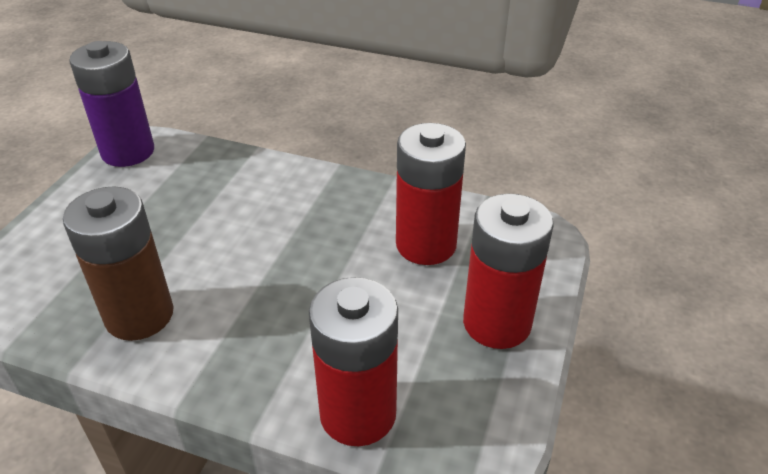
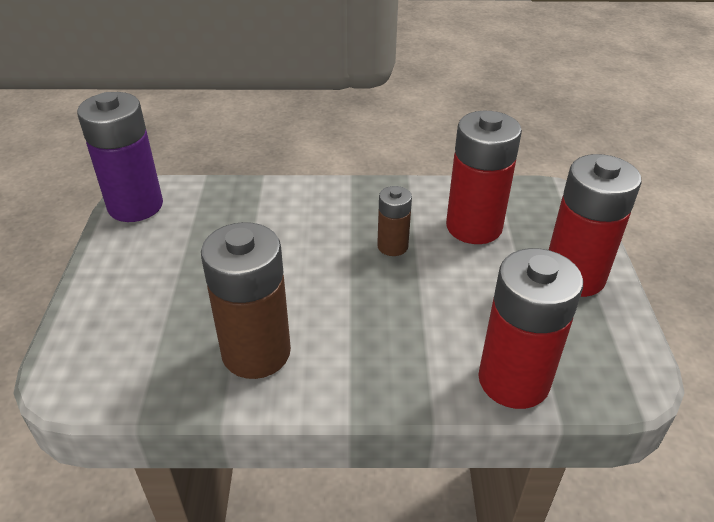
camera: 20 degrees left, 0 degrees up
(331, 245) = (392, 246): none -> brown battery

